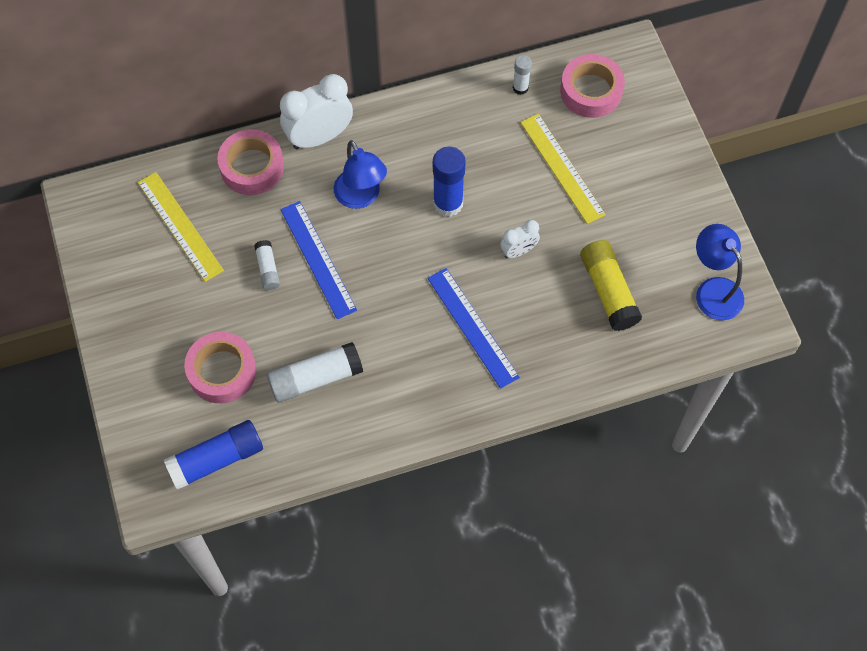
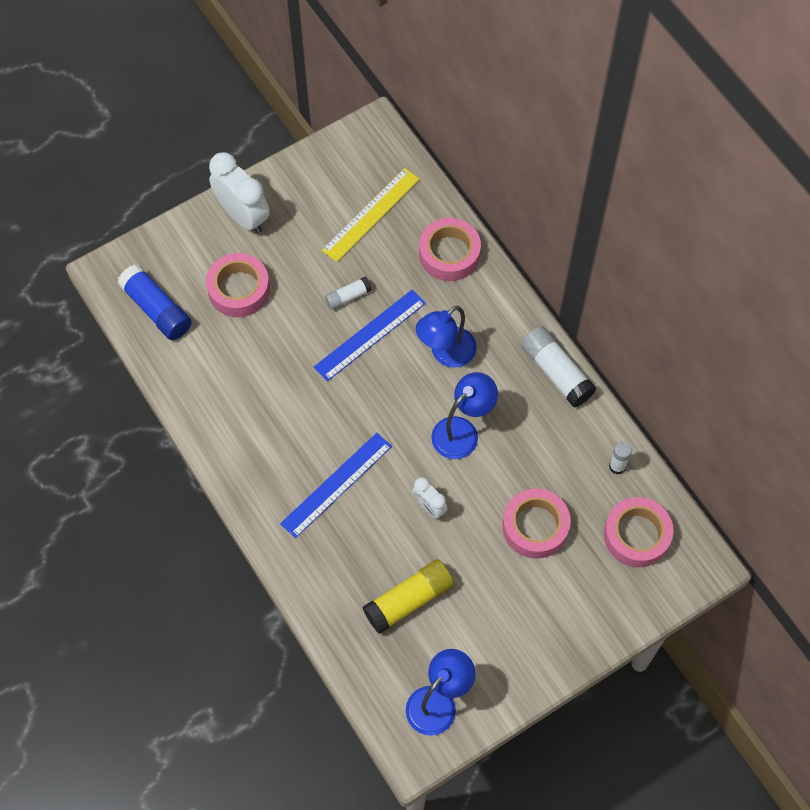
camera: 75 degrees right, 0 degrees up
(315, 378) = (251, 365): white glue stick -> white glue stick (556, 372)
(319, 137) = (499, 301): white clock -> white clock (243, 216)
(448, 203) = (462, 431): blue glue stick -> blue lamp
(561, 168) = (535, 526): yellow ruler -> pink tape

